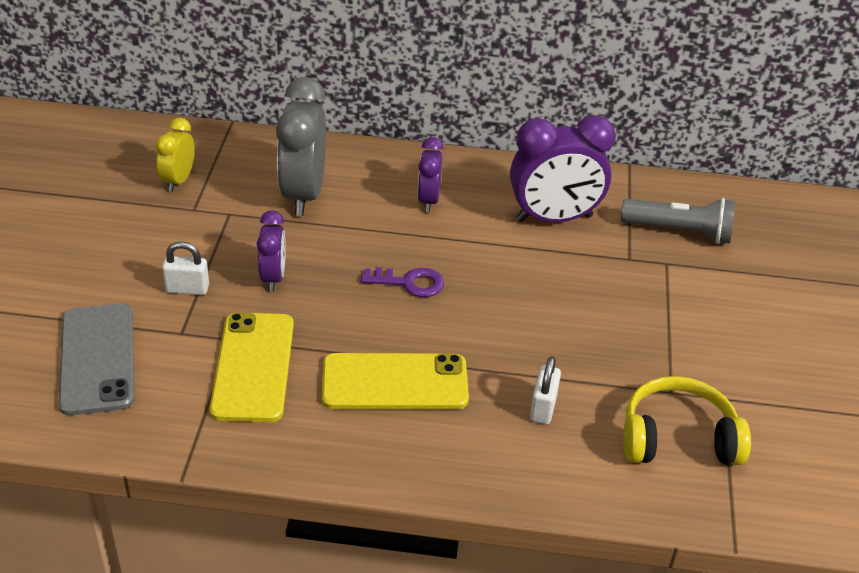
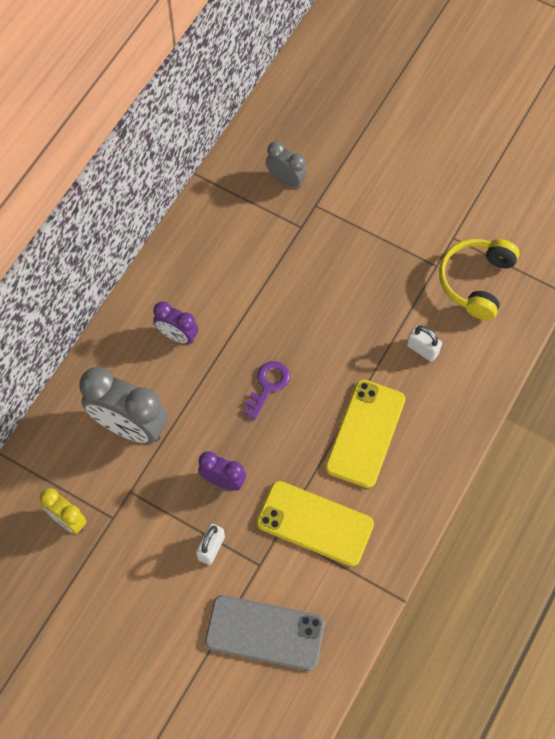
camera: 65 degrees left, 25 degrees up
(554, 218) = (236, 256): purple clock -> none
(679, 231) = (286, 179): grey flashlight -> grey clock

